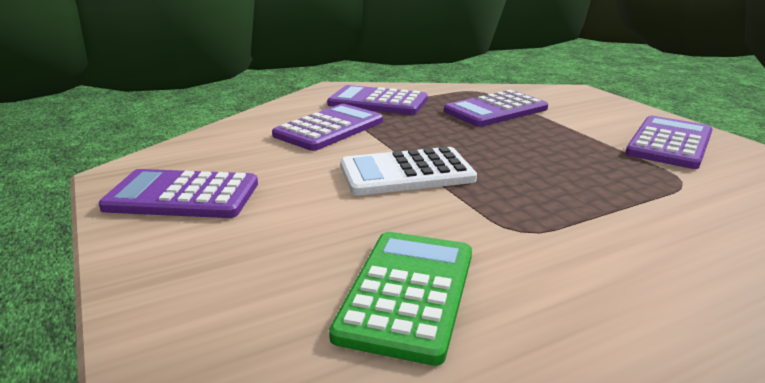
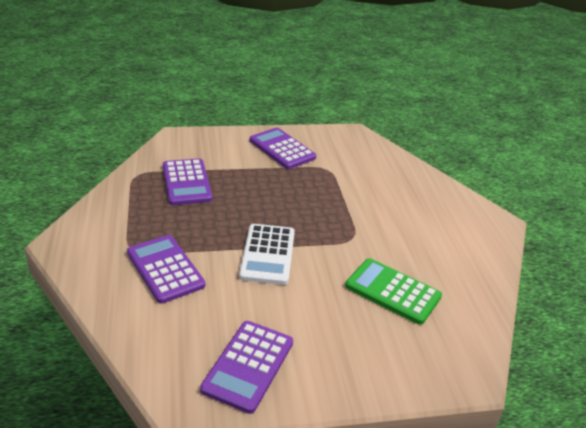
camera: 75 degrees left, 10 degrees up
(378, 102) = (123, 229): purple calculator -> none

